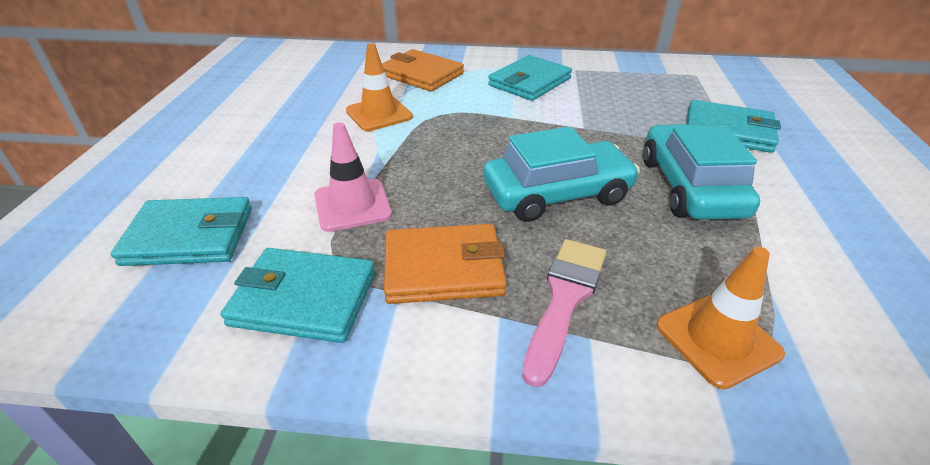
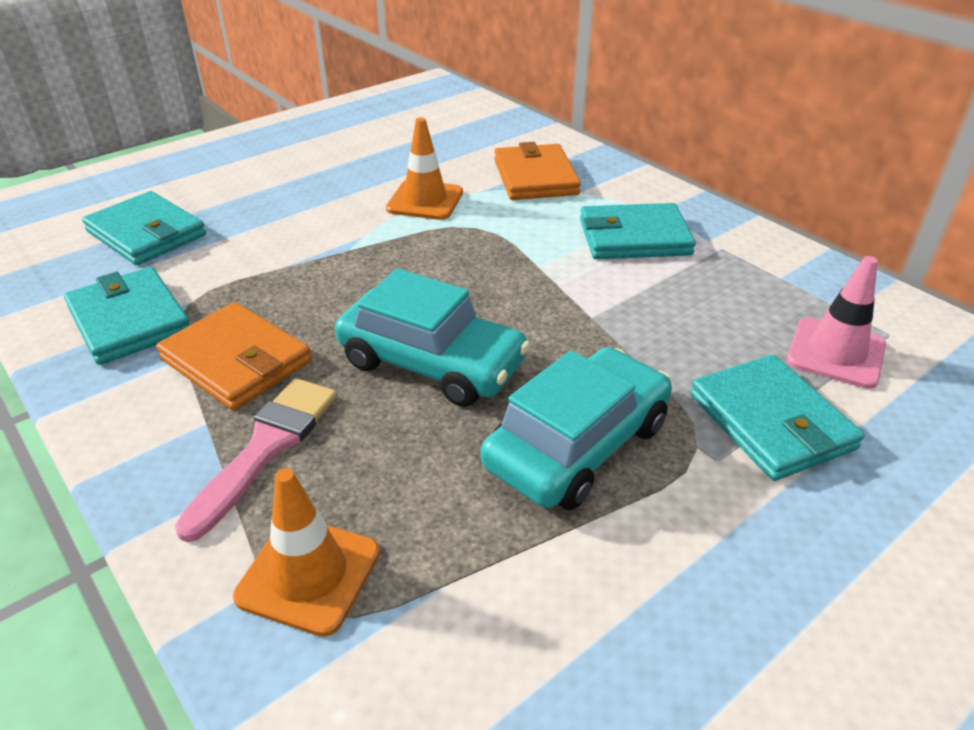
camera: 45 degrees right, 0 degrees up
(352, 205) = (268, 271): pink traffic cone -> pink traffic cone (835, 353)
(564, 299) = (266, 447): pink brush -> pink brush turned 45 degrees counterclockwise

